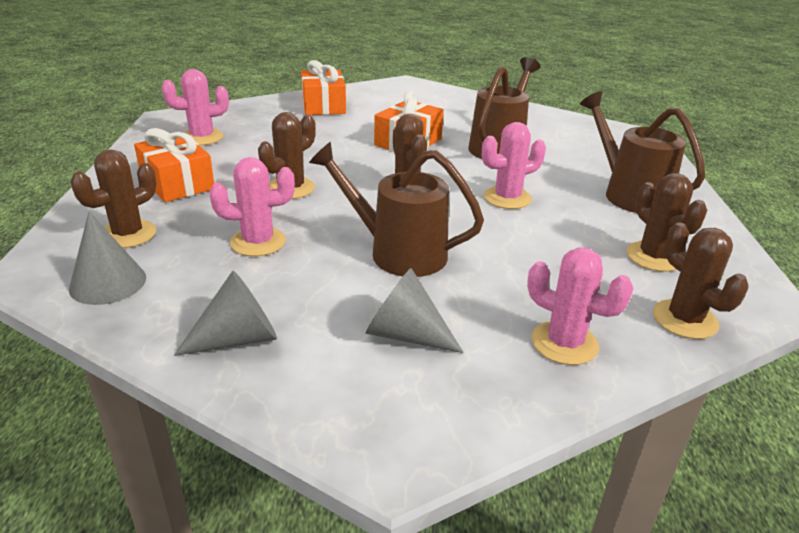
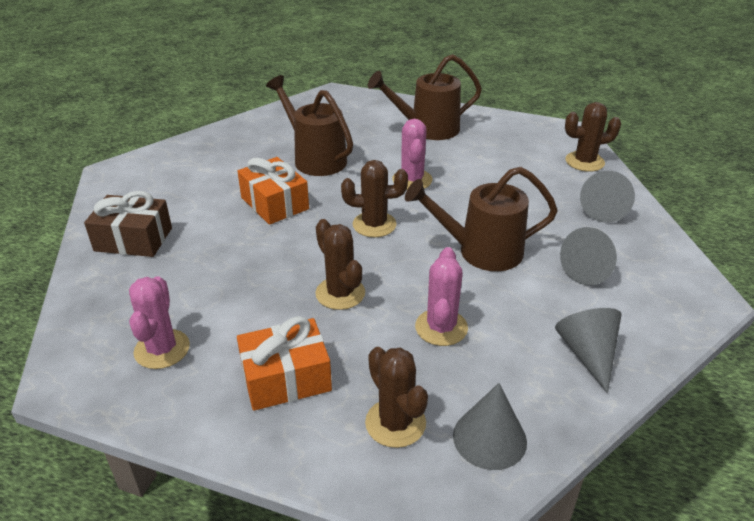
camera: 70 degrees left, 5 degrees up
(323, 105) = (133, 239): orange gift -> brown gift
(397, 252) = (480, 252): brown watering can -> brown watering can turned 45 degrees clockwise
(564, 343) = (604, 209): pink cactus -> grey cone
(654, 257) = (514, 148): brown cactus -> none

